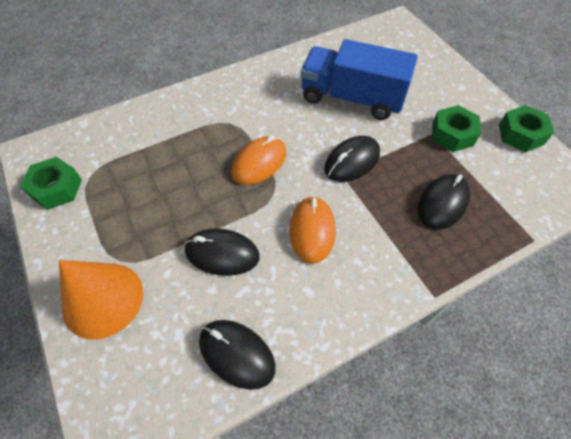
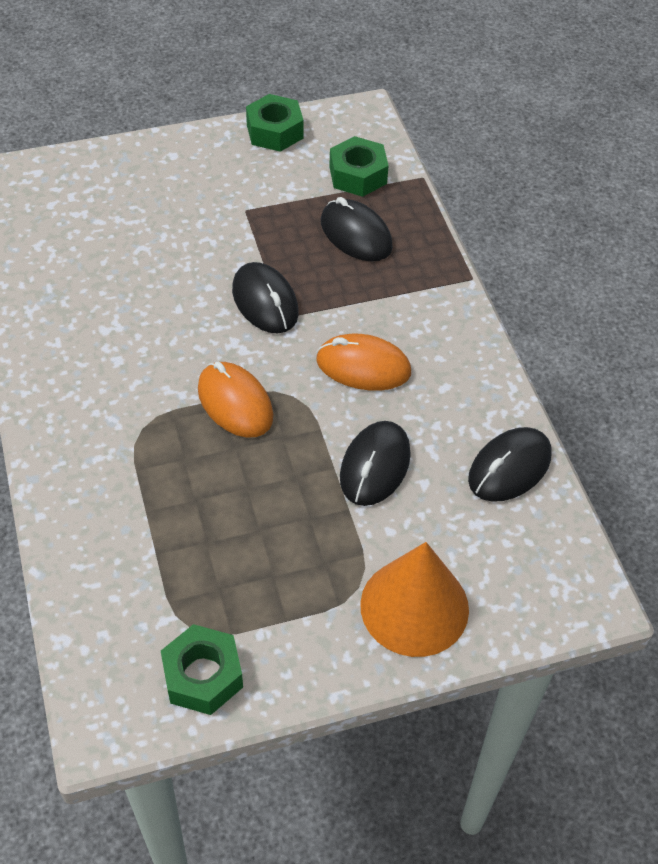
camera: 80 degrees left, 5 degrees down
(352, 98) = (147, 273): blue truck -> none
(452, 134) = (253, 191): green nut -> green nut (358, 175)

